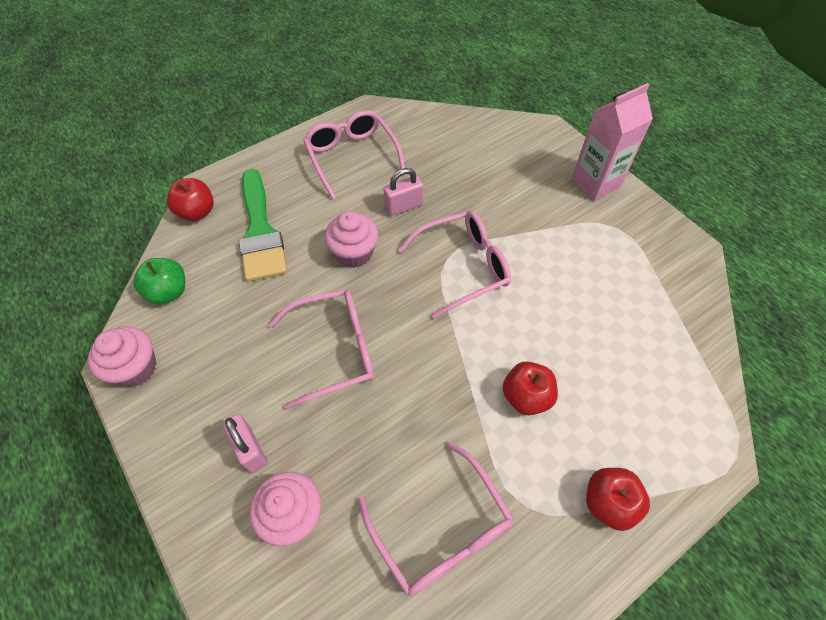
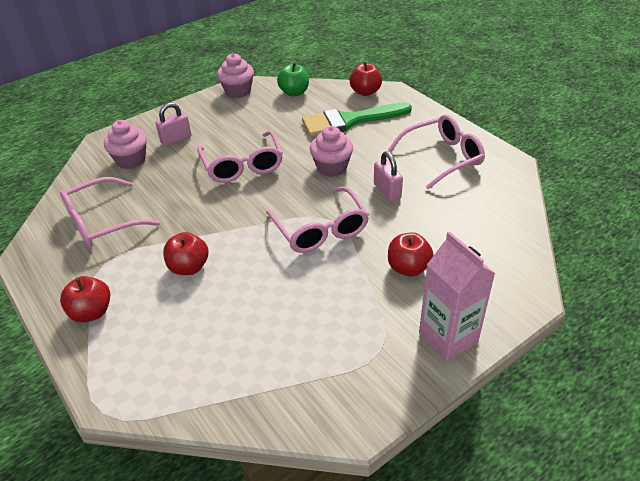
camera: 90 degrees right, 15 degrees down
(517, 200) = (408, 268): none -> red apple

